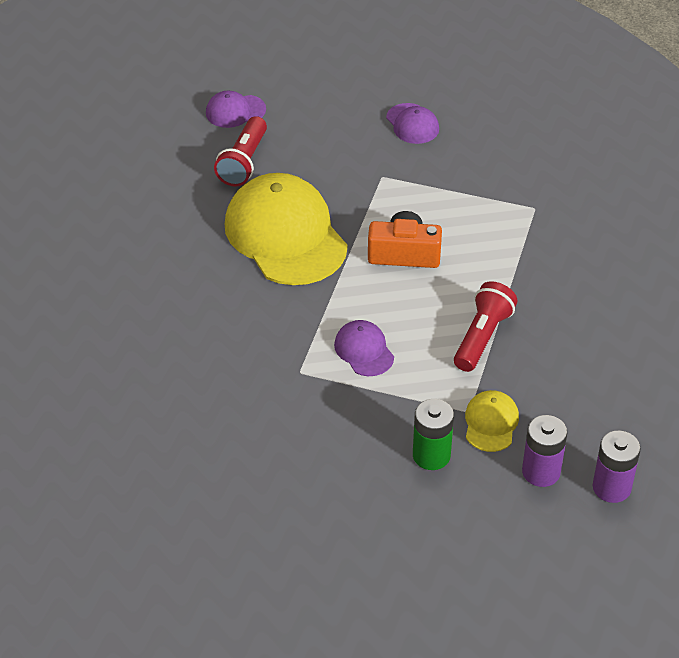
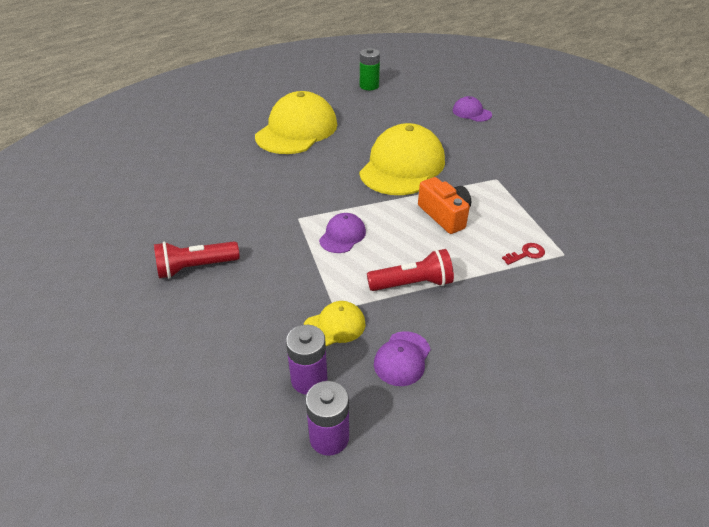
camera: 55 degrees right, 5 degrees down
(107, 286) = (297, 130): none -> yellow cap
(244, 162) = (438, 130): red flashlight -> red flashlight (195, 267)
(412, 124) = (556, 171): purple cap -> purple cap (402, 358)
(431, 455) = (276, 309): green battery -> green battery (369, 86)
(512, 232) = (526, 254): none -> red key

